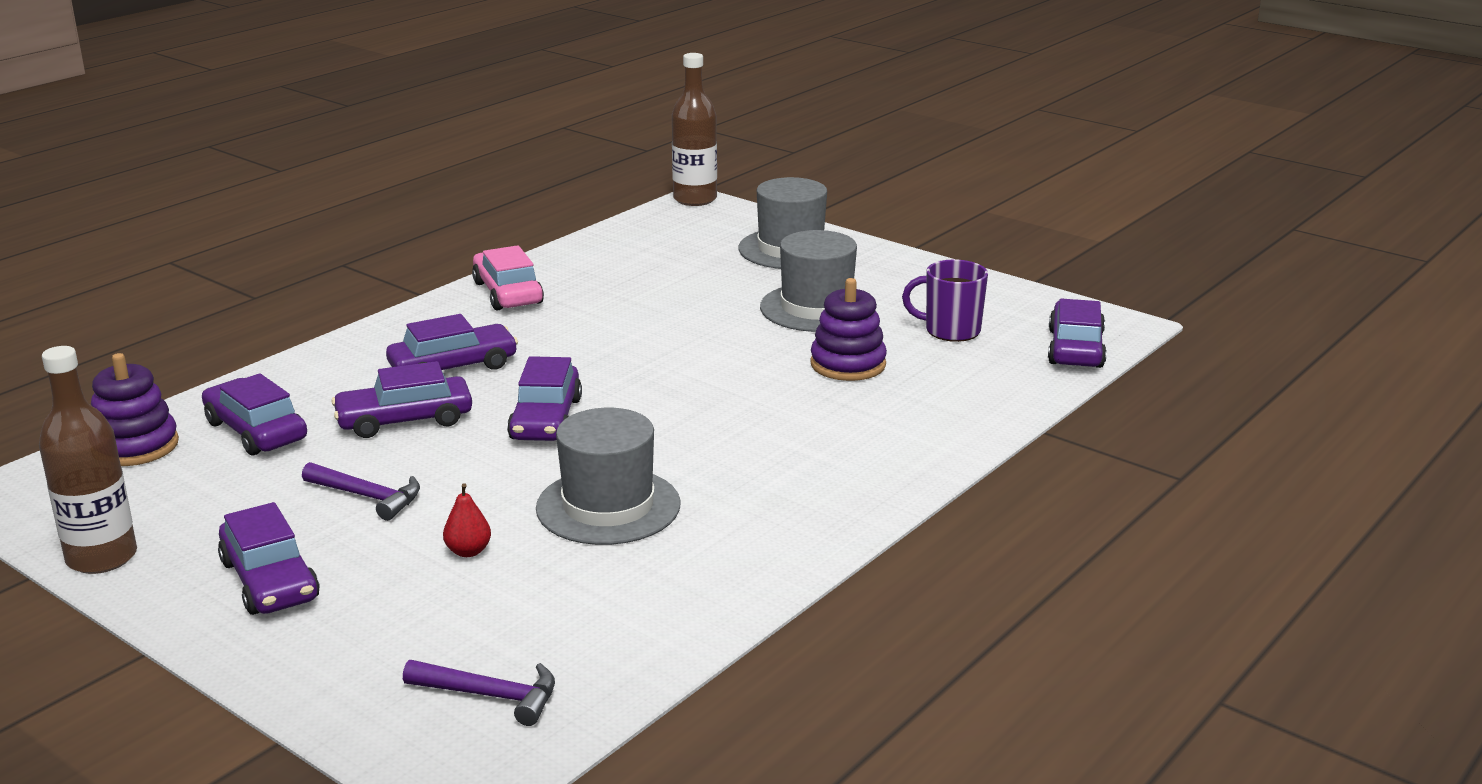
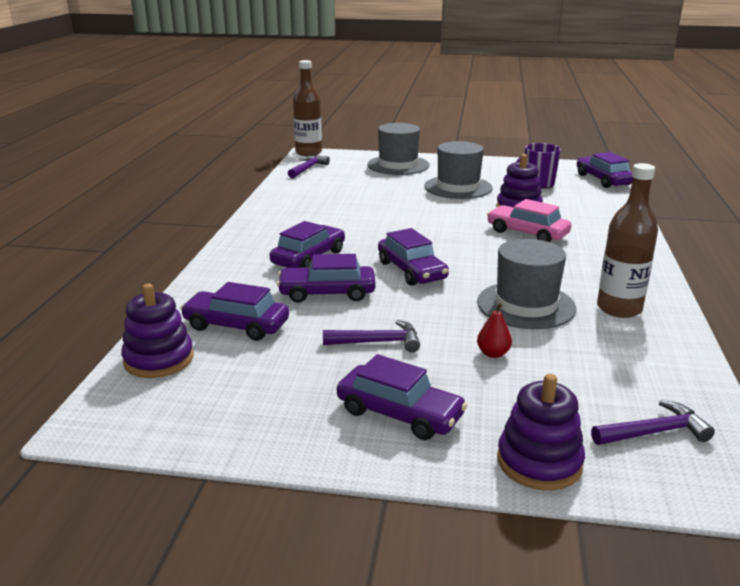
camera: 30 degrees left, 0 degrees up
(102, 558) = (250, 442): brown bottle -> brown bottle (619, 308)
(323, 677) = (539, 462): none -> purple stacking toy
(404, 420) = (327, 293): purple car -> purple car turned 45 degrees clockwise
(508, 293) = (277, 214): pink car -> pink car (527, 233)
(652, 227) = (307, 169): none -> purple hammer

